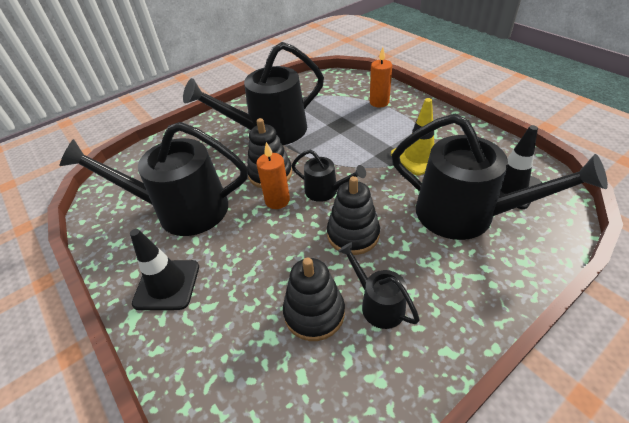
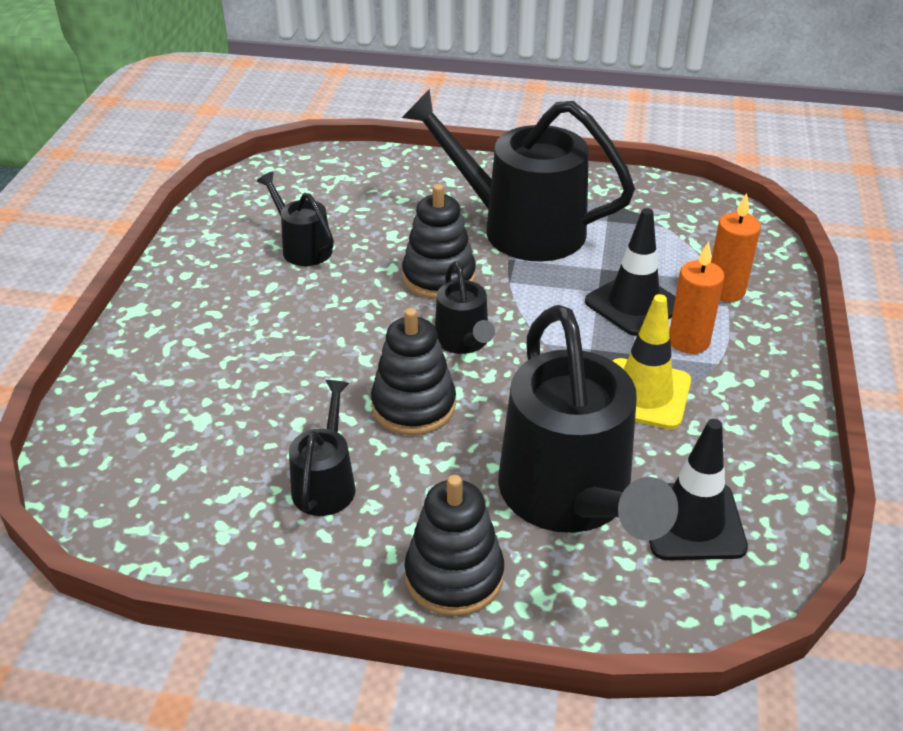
camera: 45 degrees right, 5 degrees down
(167, 285) = (194, 306): black traffic cone -> black traffic cone (633, 304)
(182, 210) = (302, 247): black watering can -> black watering can, size x0.48
(277, 200) = (399, 310): orange candle -> orange candle (689, 341)
(314, 313) = (263, 436): black stacking toy -> black stacking toy (454, 576)

